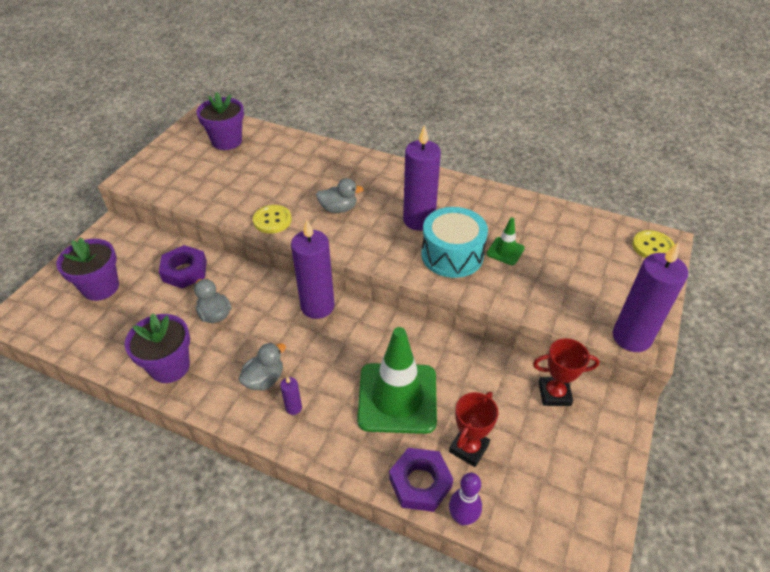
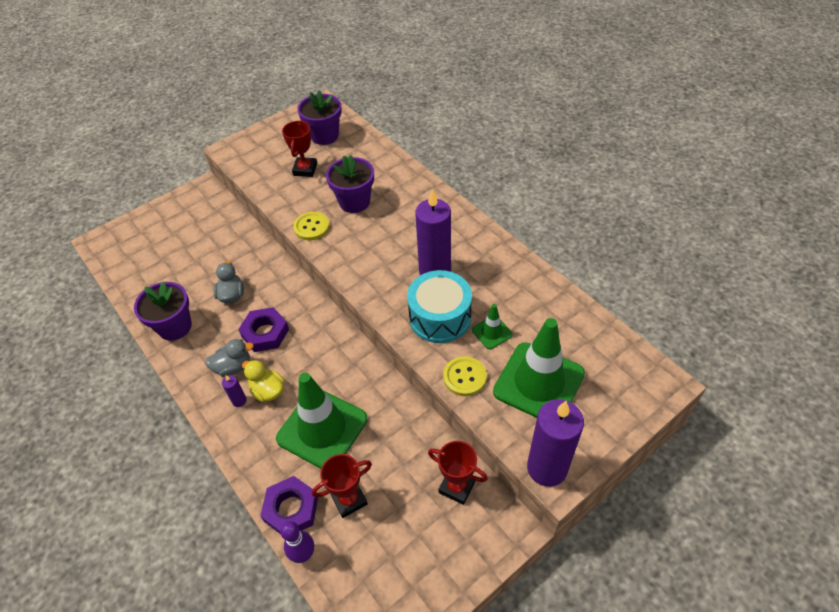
camera: 30 degrees right, 5 degrees up
(101, 287) = (167, 239): purple flower pot -> purple flower pot (354, 202)
(184, 271) = (233, 247): purple nut -> purple nut (265, 333)
(228, 174) = (305, 169): none -> red trophy
(317, 306) = (313, 319): purple candle -> none
(317, 387) = (268, 391): none -> yellow duck
(338, 209) = (373, 235): grey duck -> none
(573, 275) = (538, 383): none -> green traffic cone
(652, 247) = (646, 385): yellow button -> yellow button (464, 377)

